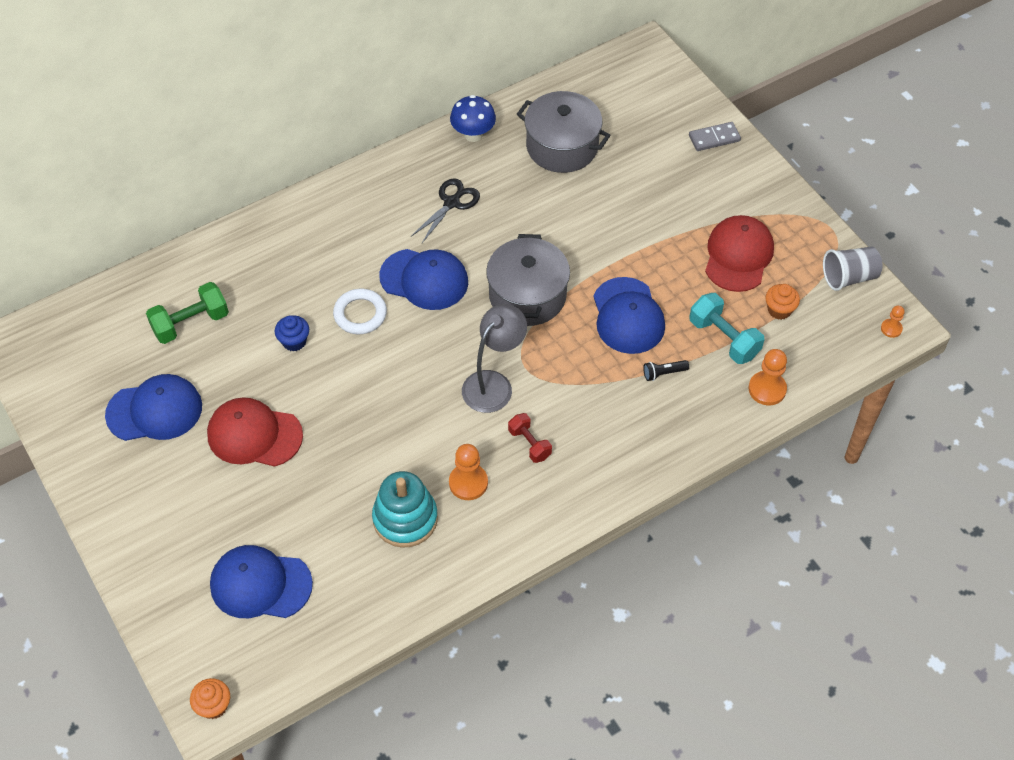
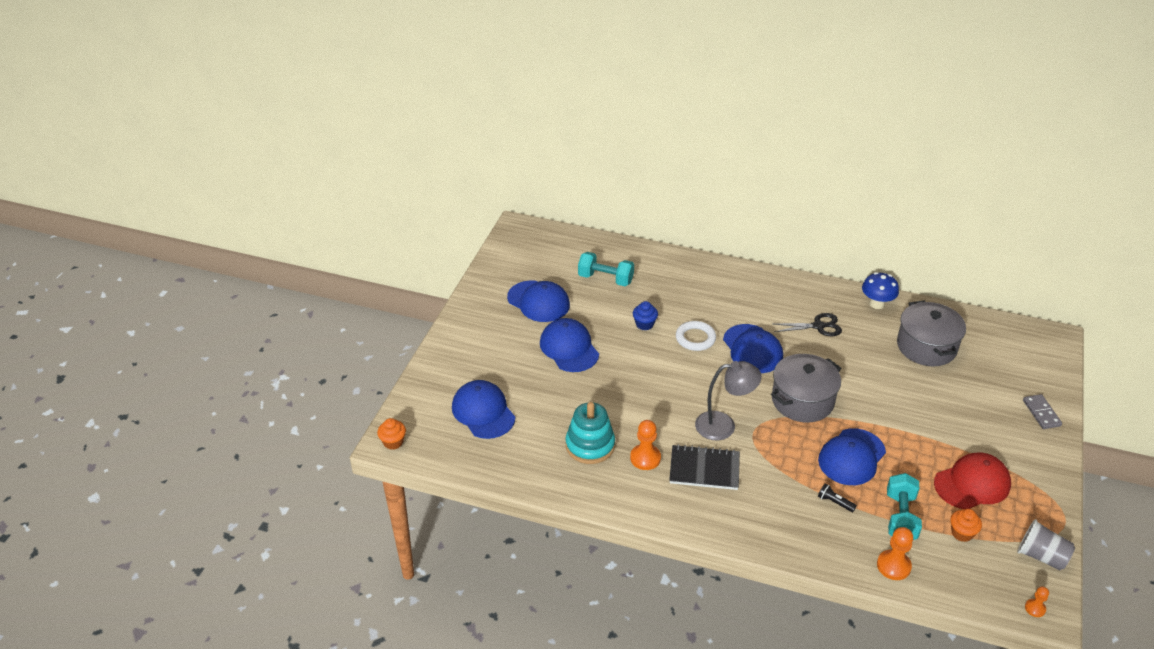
camera: 50 degrees right, 15 degrees down
(190, 323) = (605, 279): green dumbbell -> turquoise dumbbell
(254, 435) = (569, 348): red cap -> blue cap
(529, 444) = (704, 469): red dumbbell -> black notebook
(714, 138) = (1041, 413): grey domino -> grey domino turned 45 degrees clockwise

